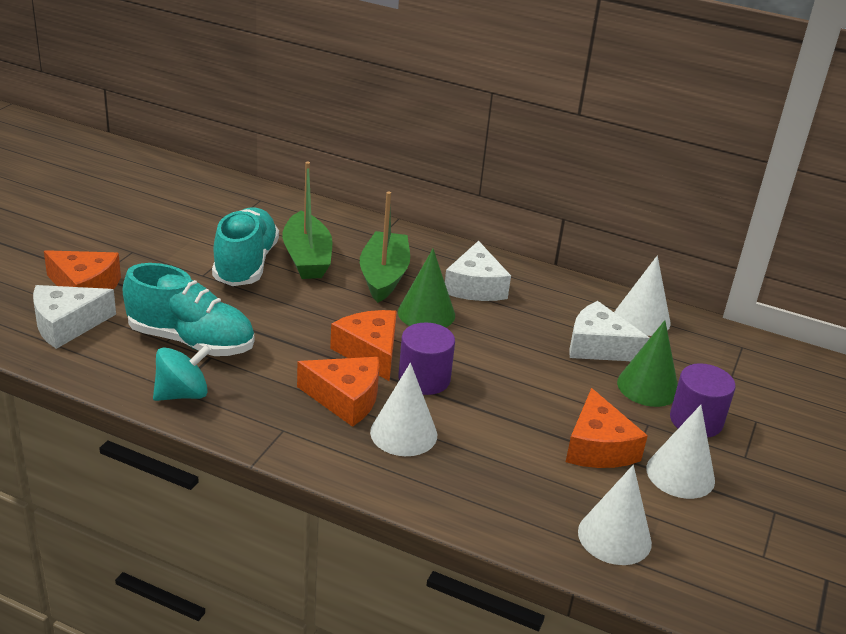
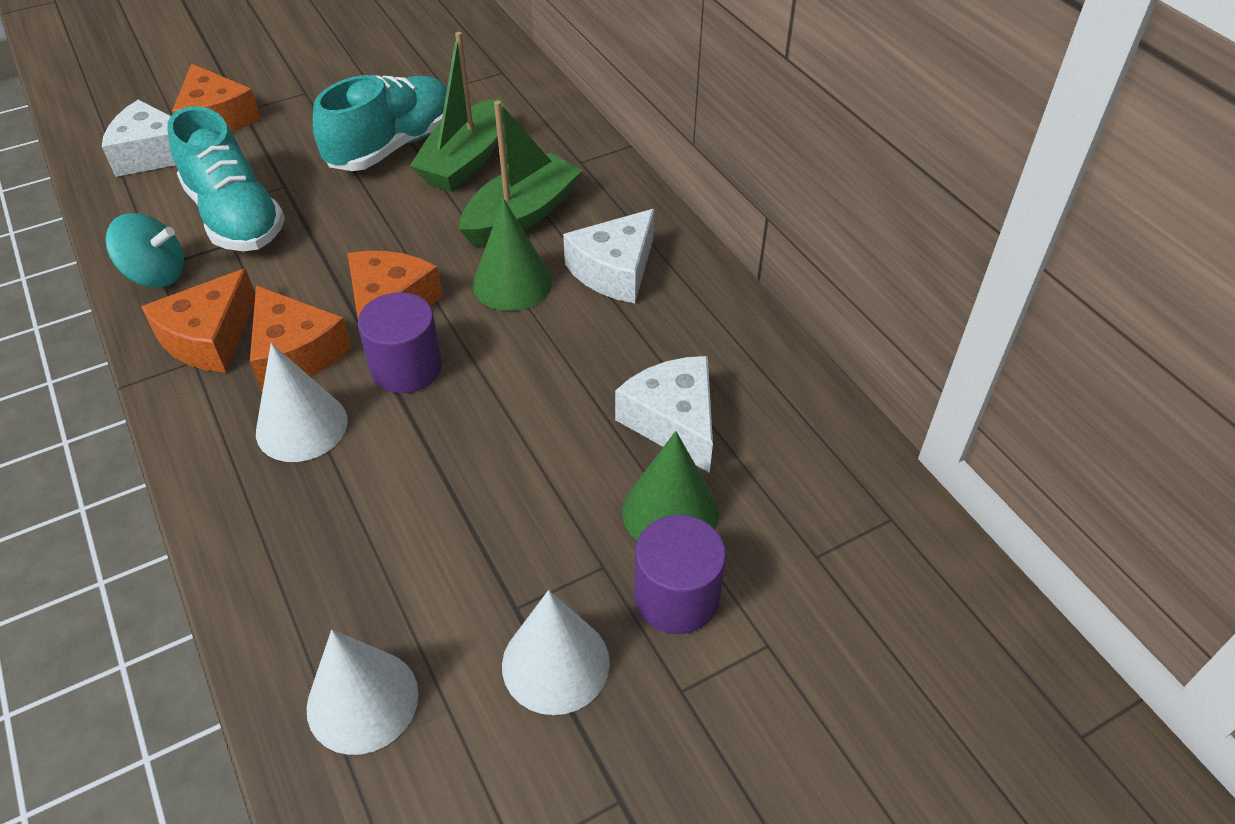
camera: 40 degrees right, 15 degrees up
(598, 447) = (497, 564): orange cheese -> orange cheese (209, 338)
(642, 319) = (785, 408): white cone -> none

